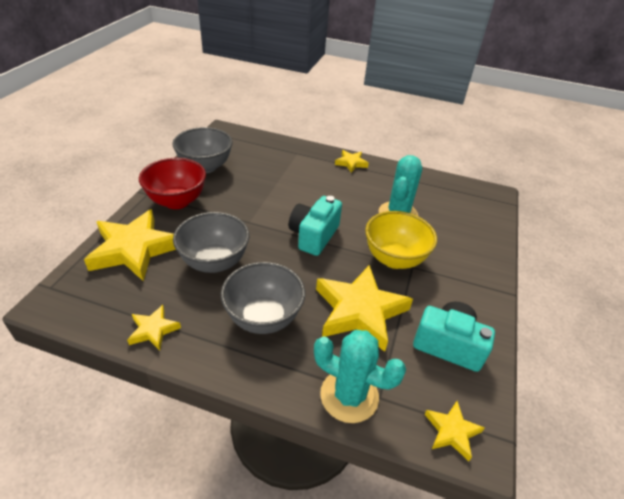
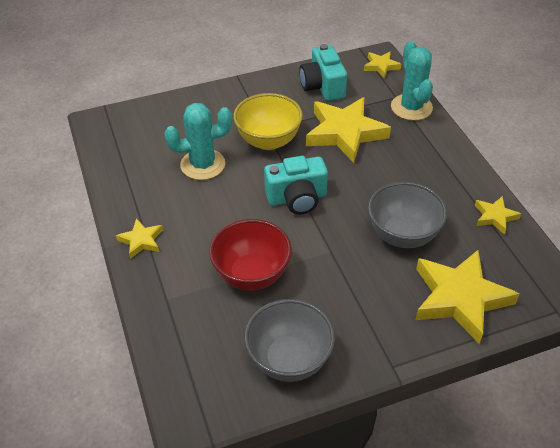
camera: 125 degrees left, 5 degrees up
(177, 201) = (371, 328): red bowl -> red bowl (252, 275)
(263, 318) = (412, 172): grey bowl -> none

